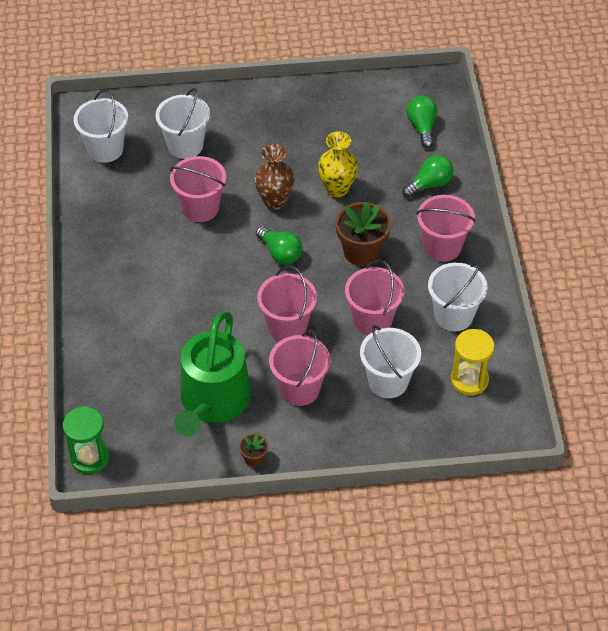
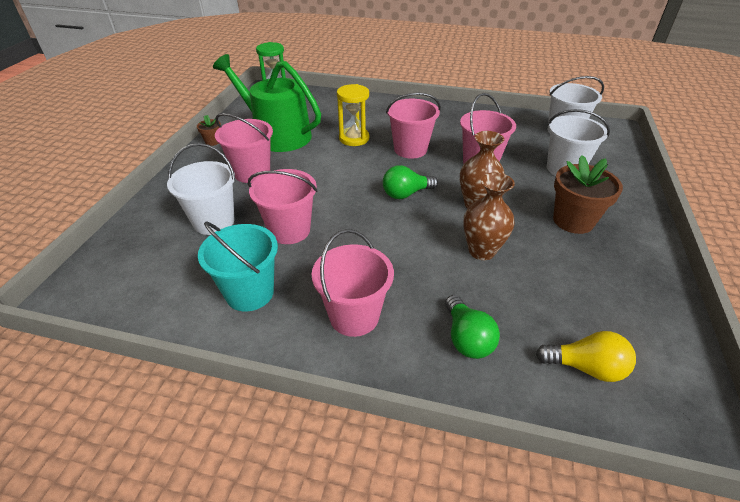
camera: 110 degrees right, 10 degrees down
(287, 326) = (319, 180): pink bucket -> pink bucket (410, 149)
(337, 189) = (481, 251): yellow vase -> brown vase
(361, 252) = (381, 246): brown flower pot -> brown flower pot (573, 221)
(422, 127) = (586, 367): green light bulb -> yellow light bulb
(453, 315) = (249, 293): white bucket -> turquoise bucket
(469, 380) = (162, 278): yellow hourglass -> yellow hourglass (354, 138)

